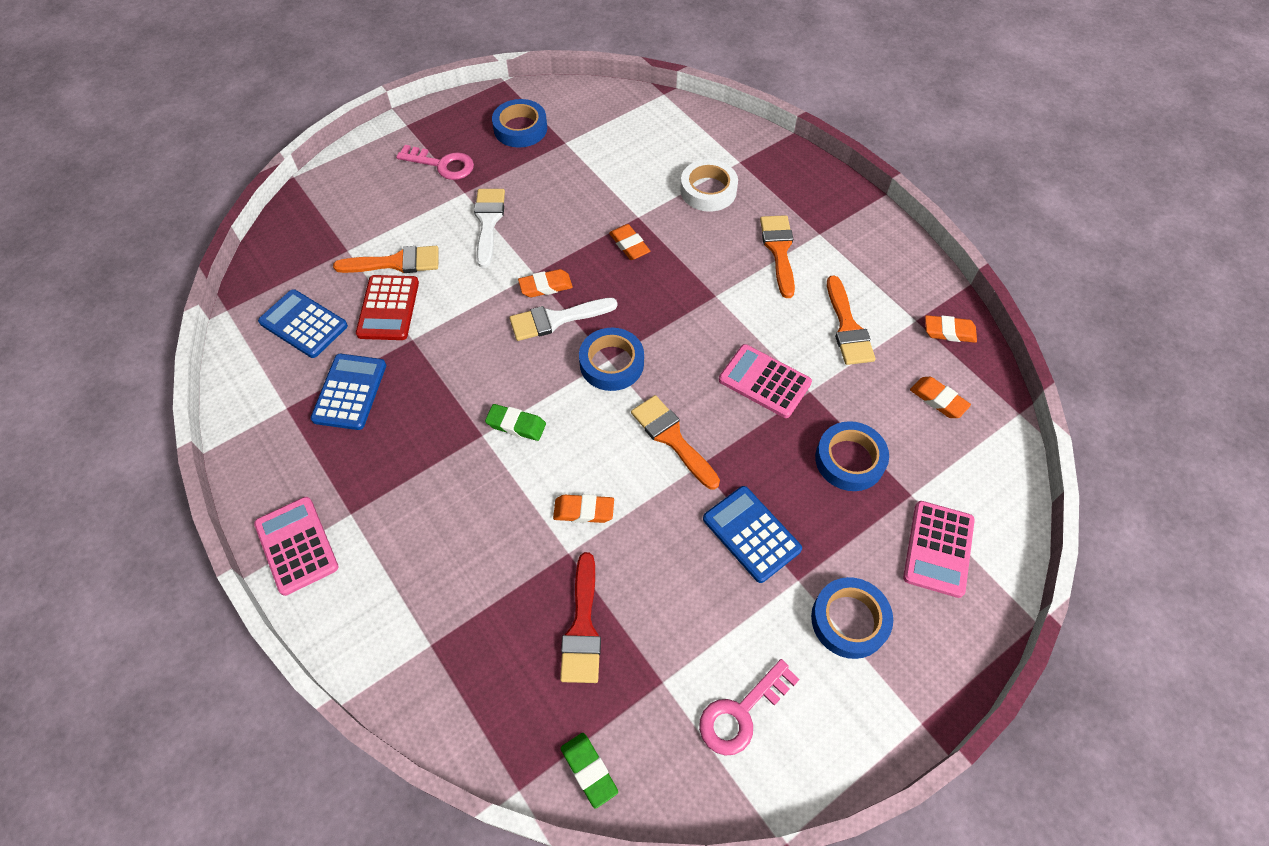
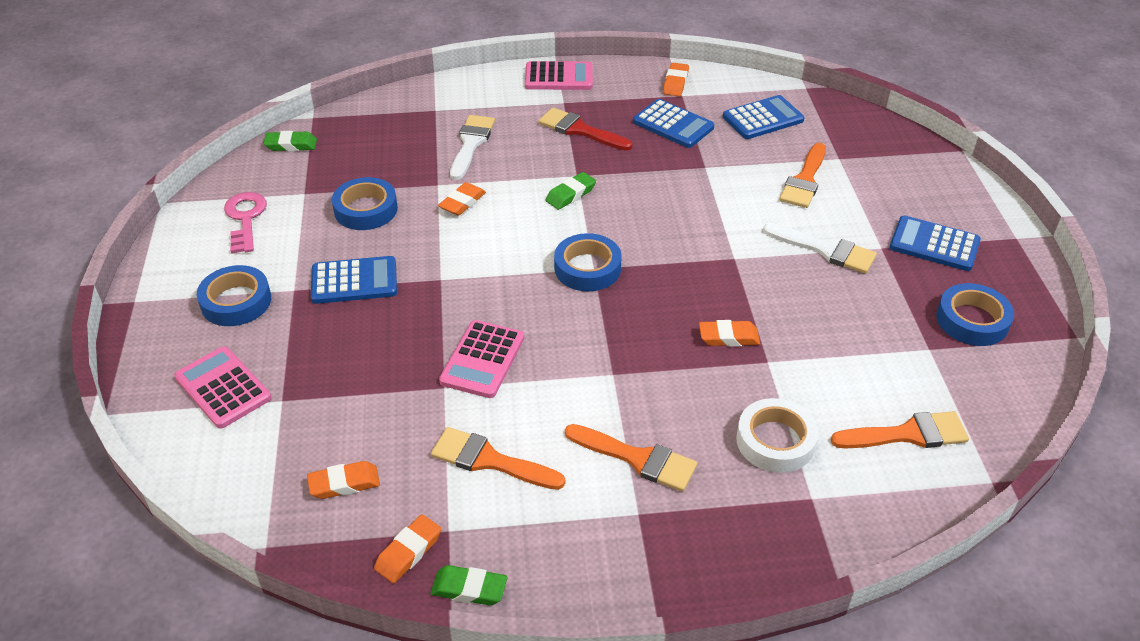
camera: 120 degrees right, 15 degrees down
(388, 308) = (750, 163): red calculator -> none
(442, 164) = (934, 244): pink key -> blue calculator
(545, 286) = (711, 259): orange eraser -> orange eraser (675, 83)
(556, 319) = (665, 252): white brush -> white brush (471, 144)
(582, 627) = (378, 172): red brush -> red brush (580, 130)
(672, 438) = (480, 274): orange brush -> orange brush (907, 434)
(764, 381) = (482, 360): pink calculator -> pink calculator turned 135 degrees clockwise
(849, 460) = (353, 376): blue tape -> blue tape (366, 209)
(942, 288) = (469, 589): none -> green eraser

